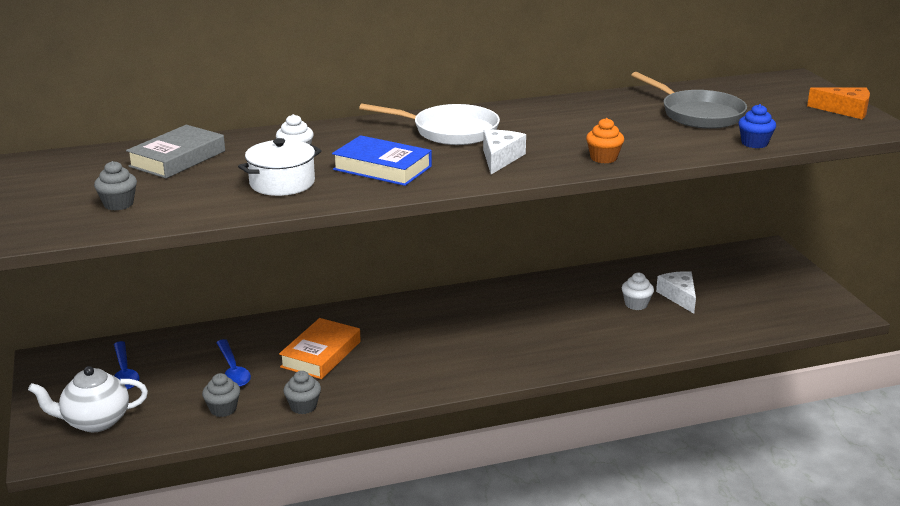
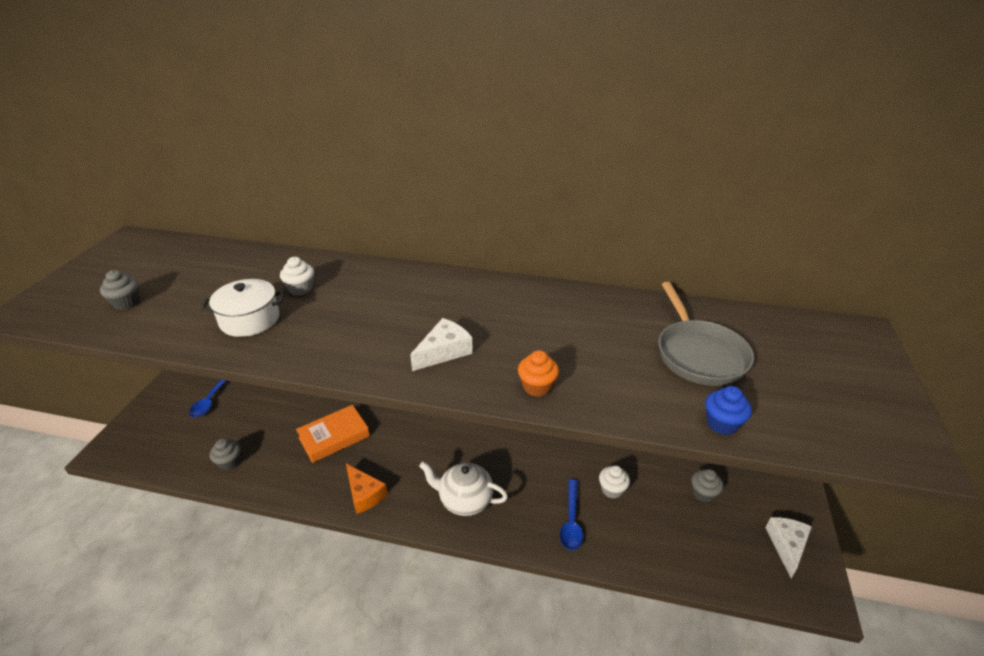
camera: 30 degrees right, 10 degrees up
(95, 421) = (155, 437): white teapot -> white teapot (464, 500)
(177, 159) = (223, 267): grey book -> none
(233, 370) = (269, 426): blue spoon -> blue spoon (571, 521)
(303, 406) = (276, 485): grey cupcake -> grey cupcake (703, 493)
(382, 168) = (339, 328): blue book -> none
(450, 131) = (443, 301): white pan -> none
(679, 296) = (659, 497): white cheese -> white cheese (787, 546)
(845, 110) = (887, 406): orange cheese -> orange cheese (364, 494)

